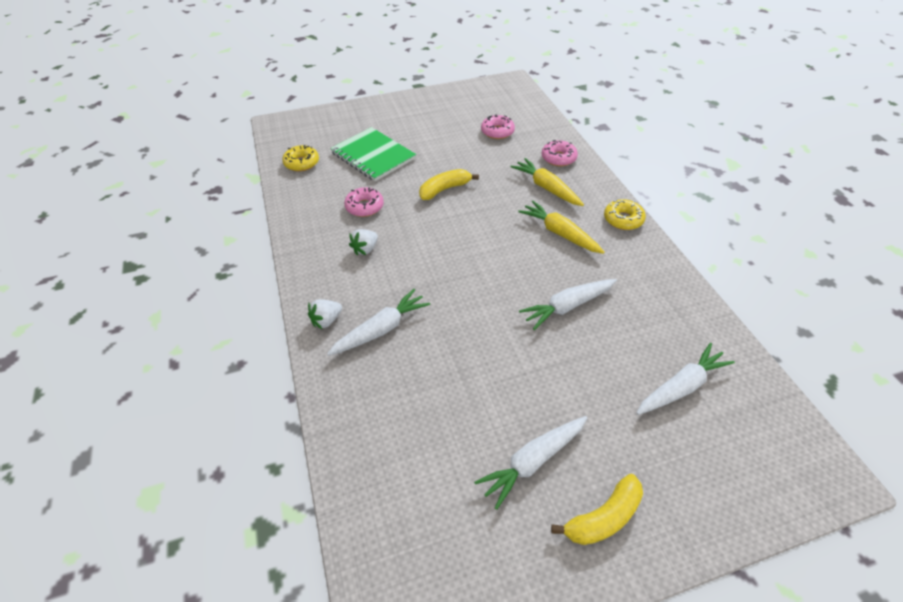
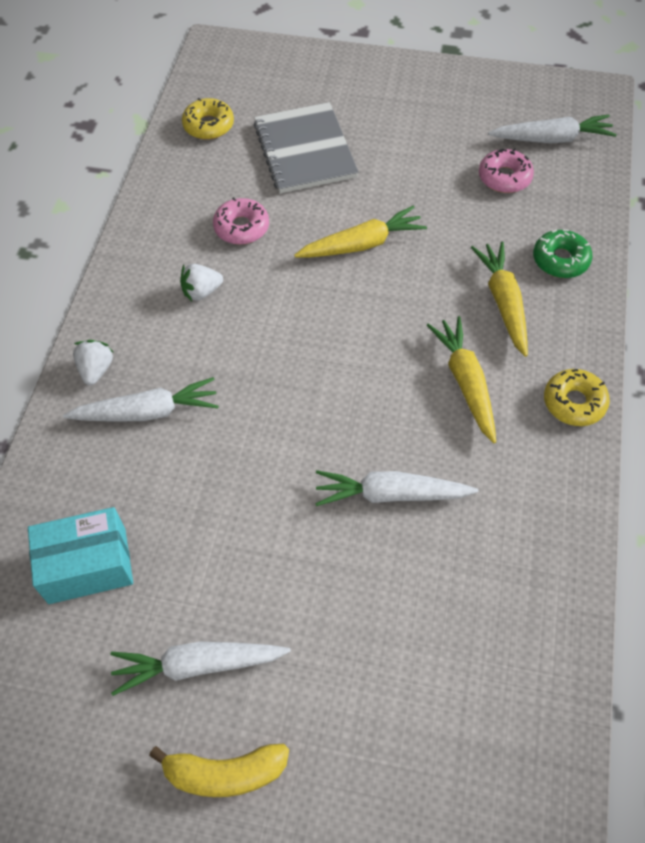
camera: 30 degrees right, 10 degrees up
(326, 320) = (96, 370): white strawberry -> white strawberry turned 105 degrees clockwise
(373, 156) = (305, 150): green notebook -> grey notebook
(410, 440) = (87, 565): none -> turquoise box
(445, 189) = (361, 244): yellow banana -> yellow carrot
(558, 158) = (560, 260): pink donut -> green donut
(681, 387) = (447, 677): white carrot -> white carrot (551, 139)

